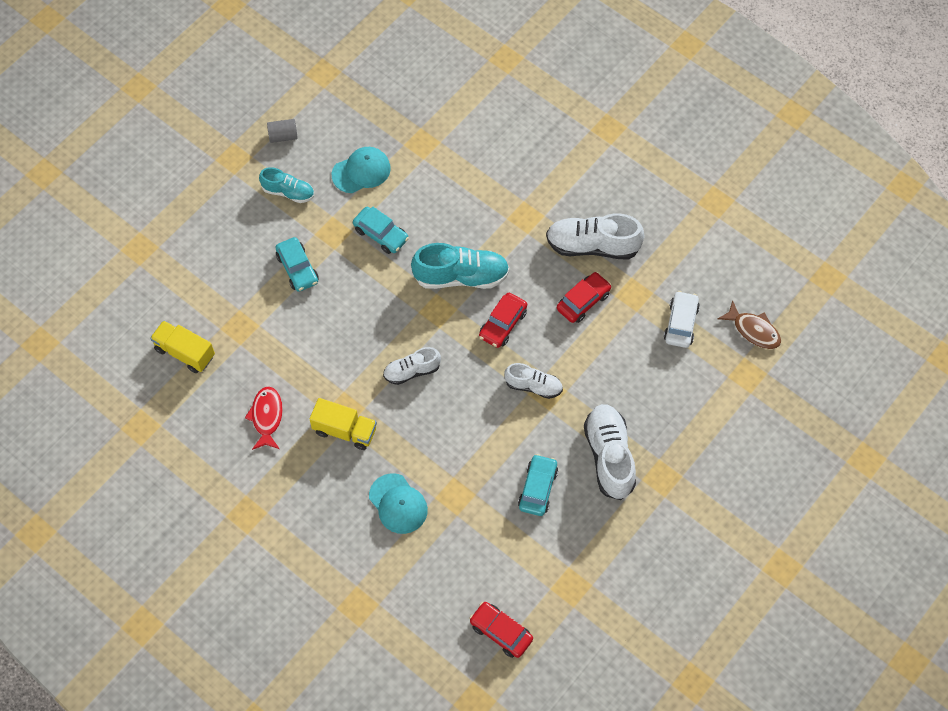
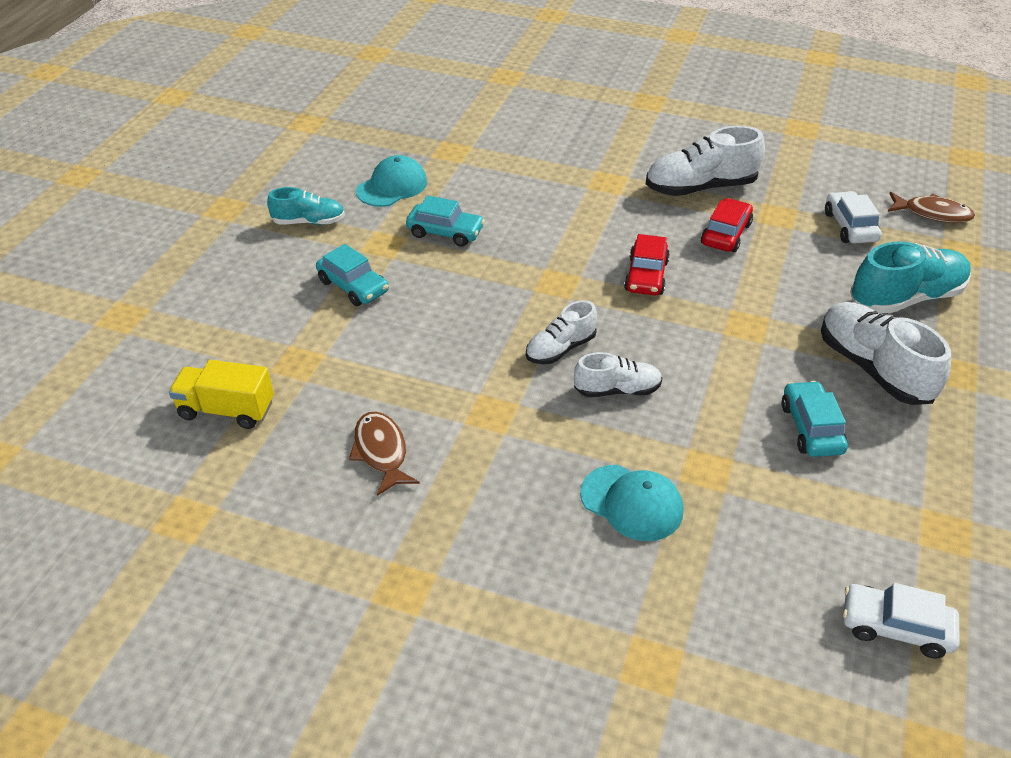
camera: 20 degrees left, 20 degrees down
(267, 417) = (381, 452): red fish -> brown fish
(283, 136) = (281, 178): grey cylinder -> none
(345, 431) = (504, 437): yellow truck -> none
(461, 276) = (566, 246): turquoise shoe -> turquoise shoe (905, 298)
(501, 632) = (895, 627): red car -> white car
(533, 386) = (725, 324): white shoe -> white shoe (617, 390)

